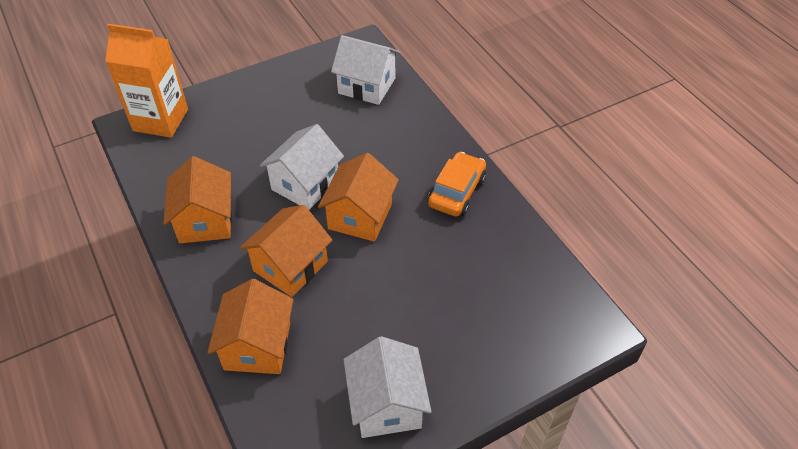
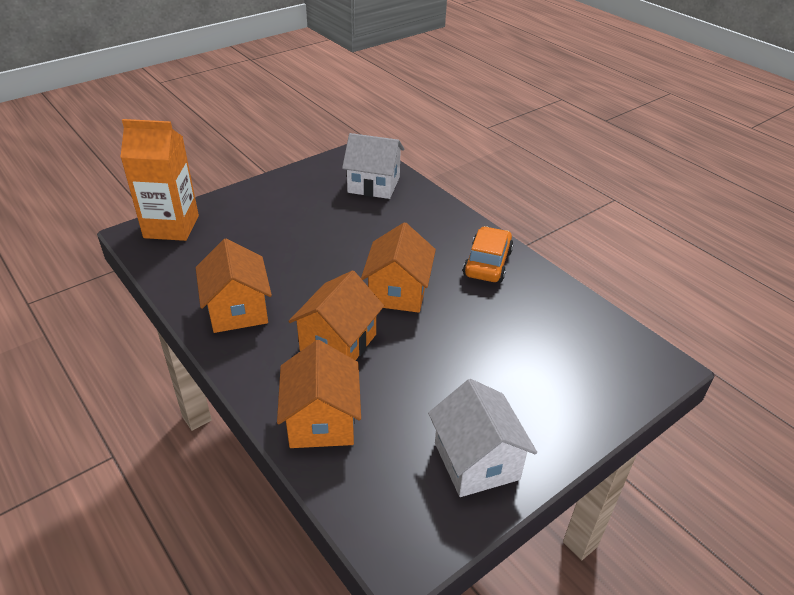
camera: 10 degrees left, 10 degrees down
(305, 184) = (335, 269): white house -> none

